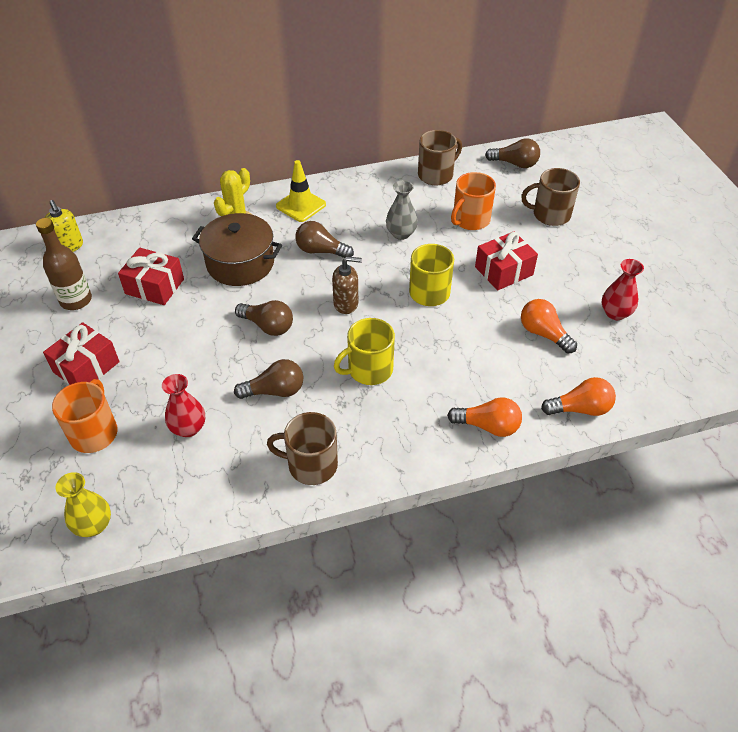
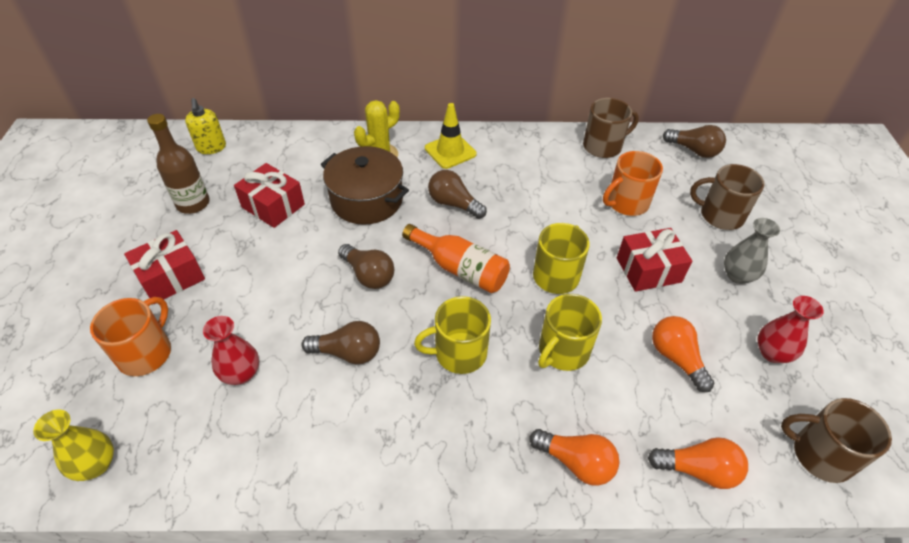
camera: 15 degrees right, 0 degrees up
(311, 465) = (354, 455): brown mug -> brown mug (820, 454)
(346, 304) = (460, 269): brown soap dispenser -> orange bottle
(401, 233) = (545, 202): grey vase -> grey vase (737, 275)
(453, 349) = (563, 351): none -> yellow mug

